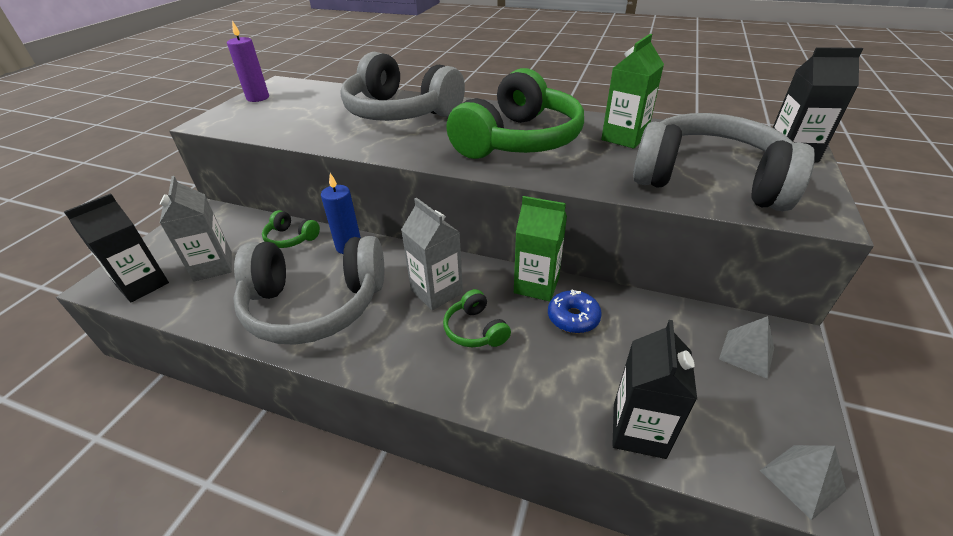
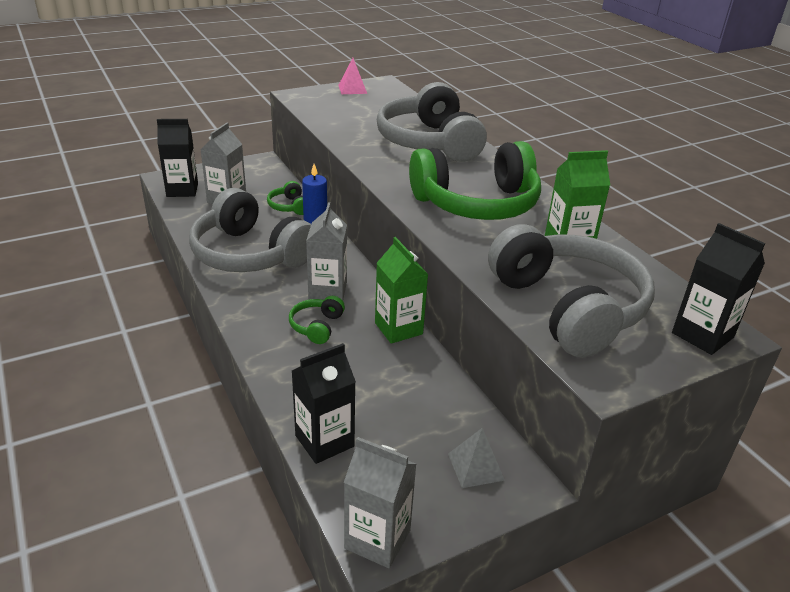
camera: 40 degrees right, 5 degrees down
(258, 98) = (352, 89): purple candle -> pink pyramid
(573, 317) = (389, 362): blue donut -> none
(802, 480) = (377, 539): grey pyramid -> grey carton

